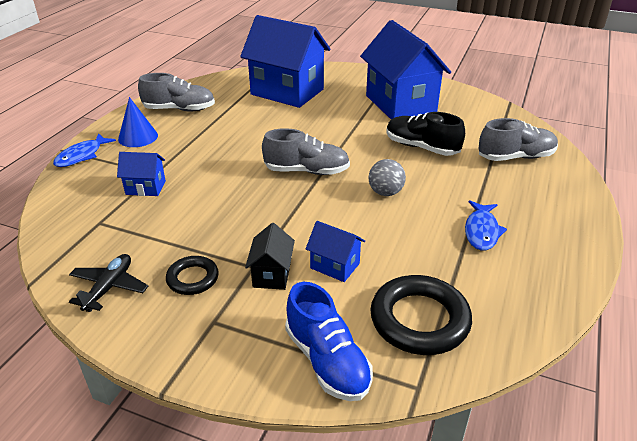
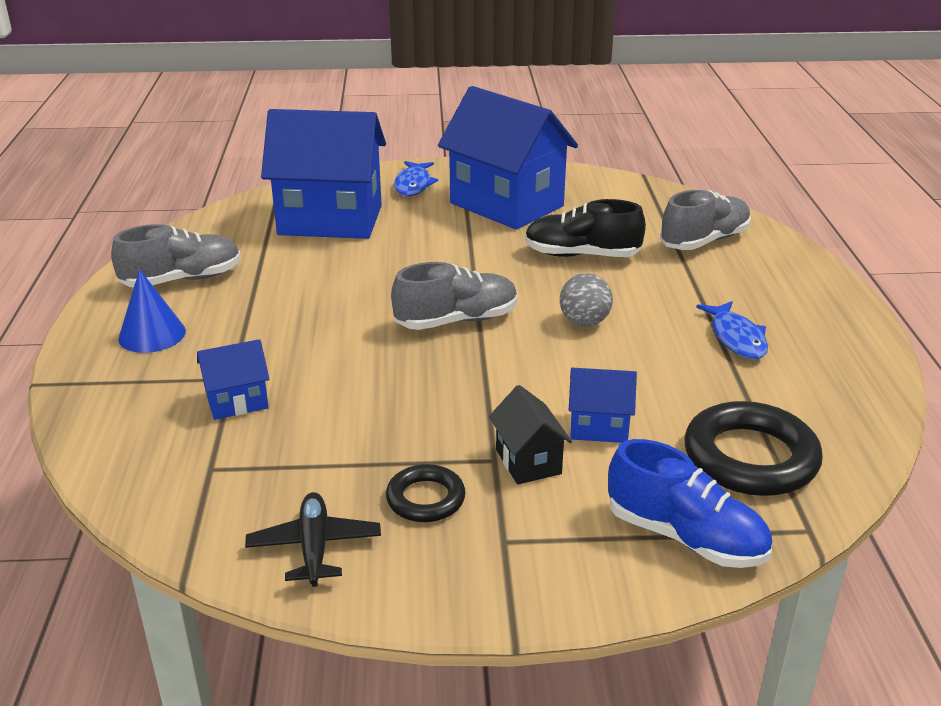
camera: 25 degrees left, 5 degrees down
(82, 156) = (82, 384): blue fish -> blue fish (413, 185)

